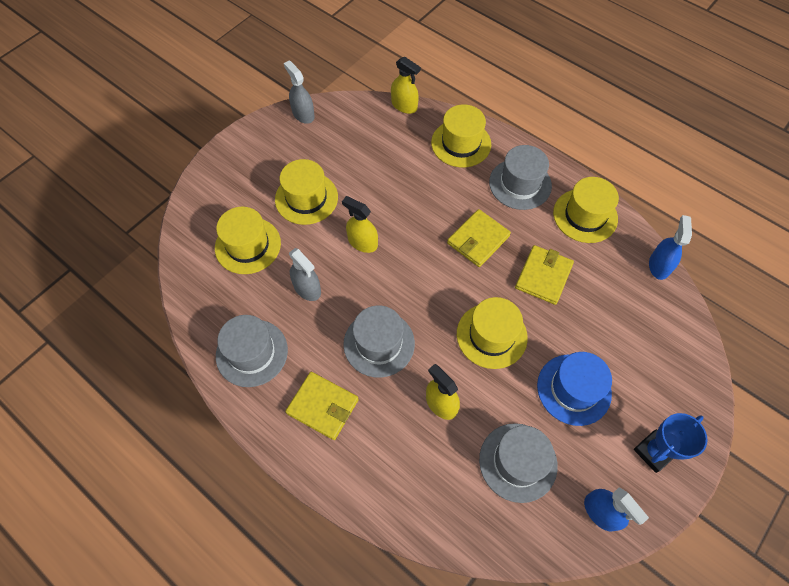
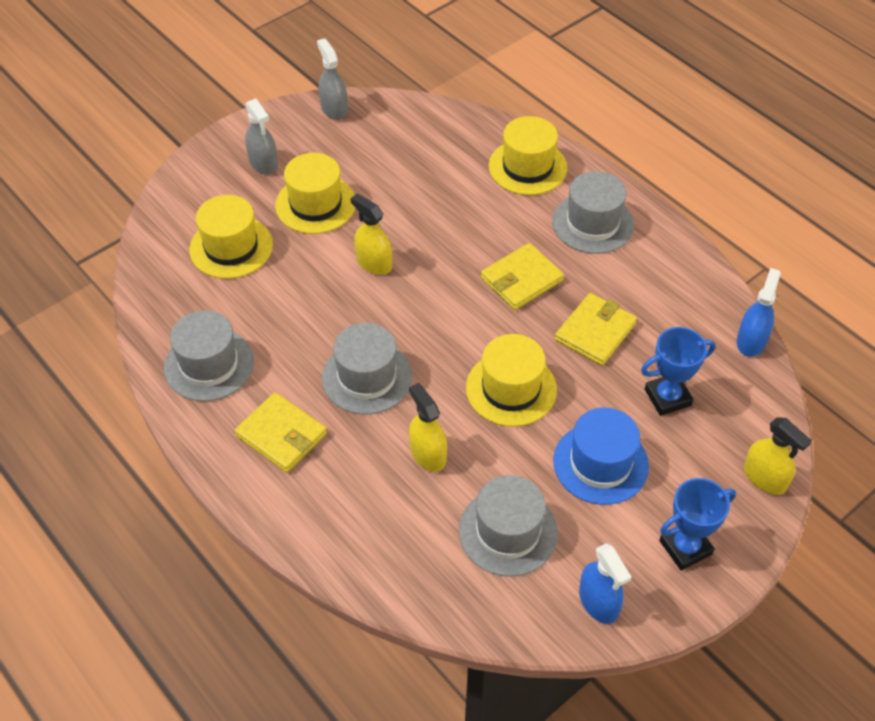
camera: 10 degrees right, 10 degrees down
(307, 288) = (293, 304): grey spray bottle -> grey spray bottle (263, 163)
(404, 105) = (465, 114): yellow spray bottle -> yellow spray bottle (764, 478)
(585, 216) = (668, 270): yellow hat -> none
(610, 324) = (667, 397): none -> blue trophy

